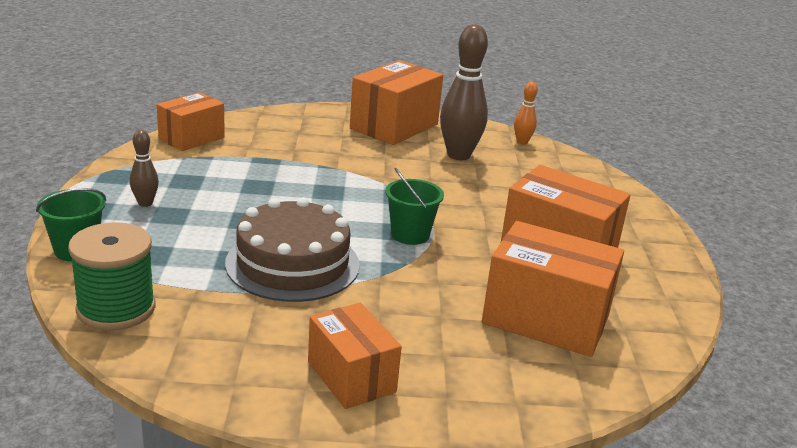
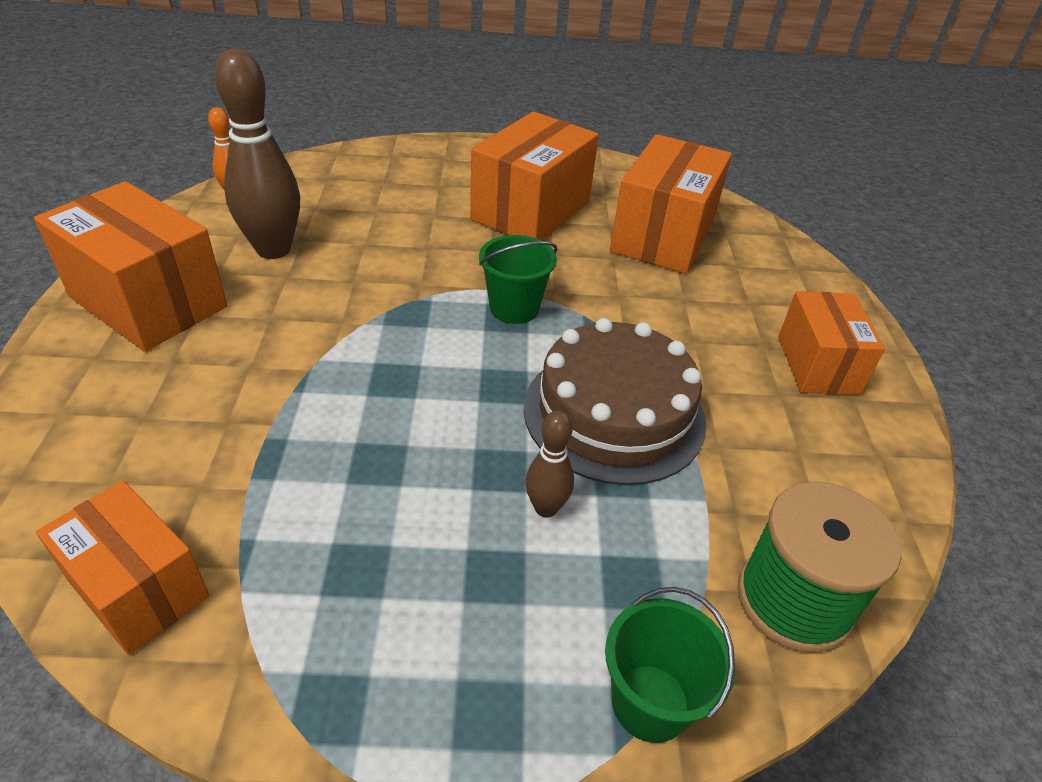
camera: 90 degrees left, 15 degrees up
(145, 203) = (455, 623): brown bowling pin -> brown bowling pin (546, 508)
(351, 376) = (817, 365): orange box -> orange box turned 60 degrees counterclockwise

